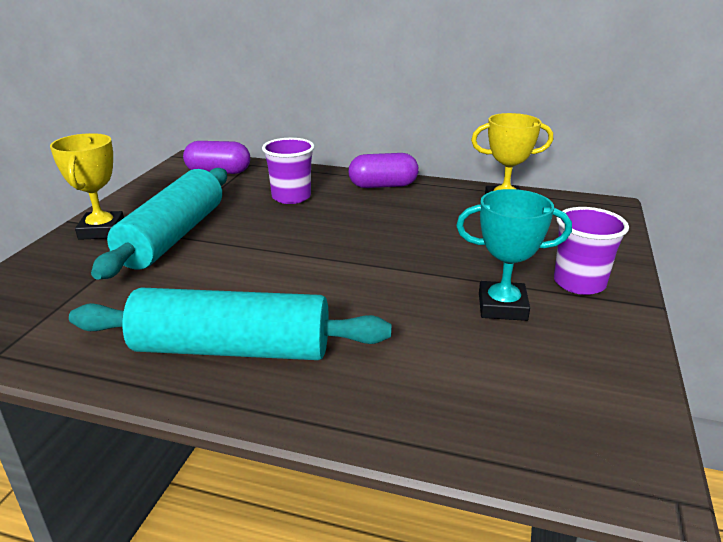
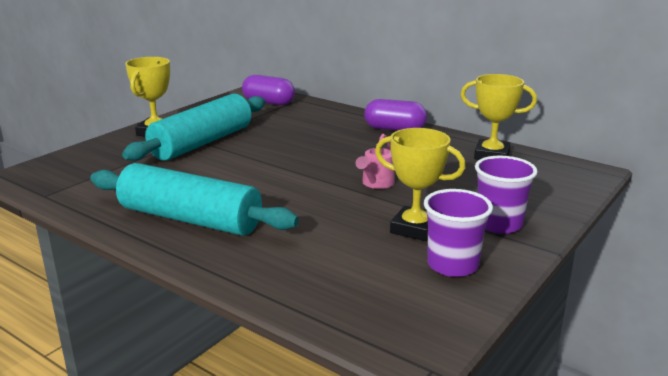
camera: 20 degrees right, 5 degrees down
(291, 197) = (311, 127): purple cup -> purple cup (452, 265)
(416, 257) = (376, 184): none -> pink watering can
(502, 306) = (415, 229): turquoise trophy -> yellow trophy

